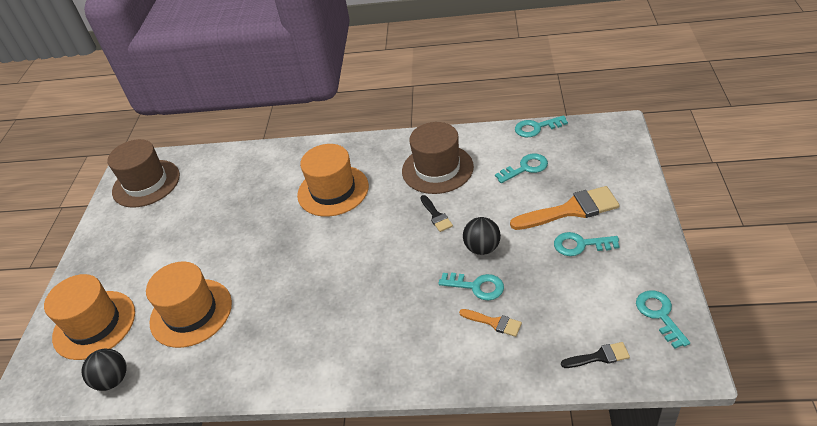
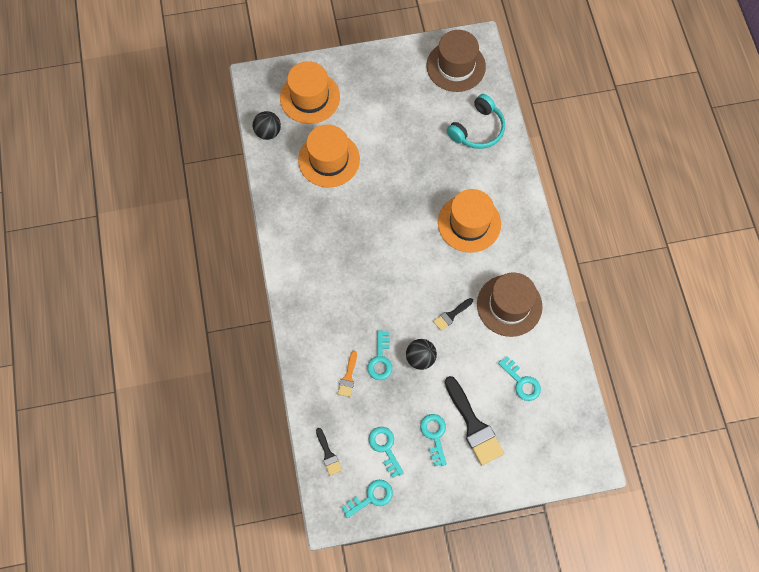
camera: 70 degrees right, 25 degrees up
(229, 174) = (477, 129): none -> turquoise headphones
(536, 128) = (580, 386): turquoise key -> turquoise key (385, 447)
(571, 210) = (474, 425): orange brush -> black brush

